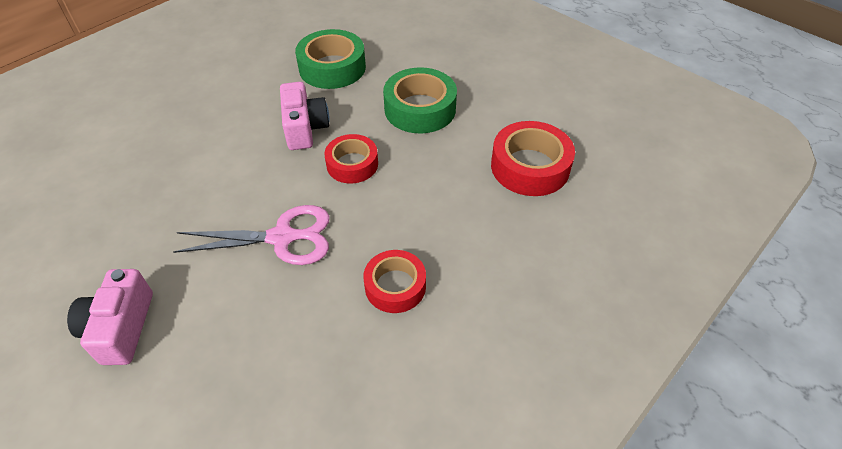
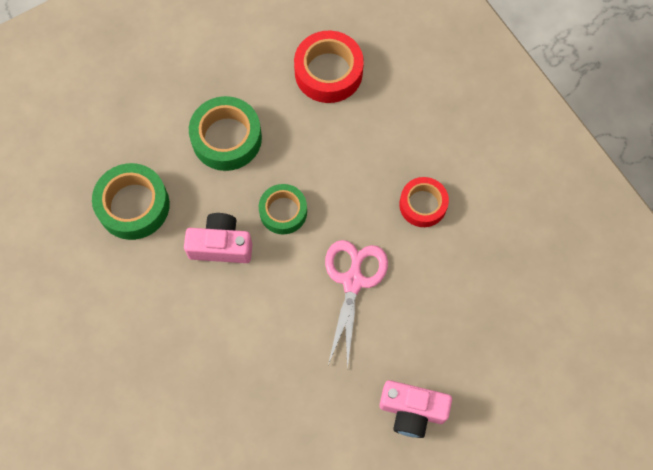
camera: 75 degrees left, 20 degrees up
(352, 164) = (283, 212): red tape -> green tape

